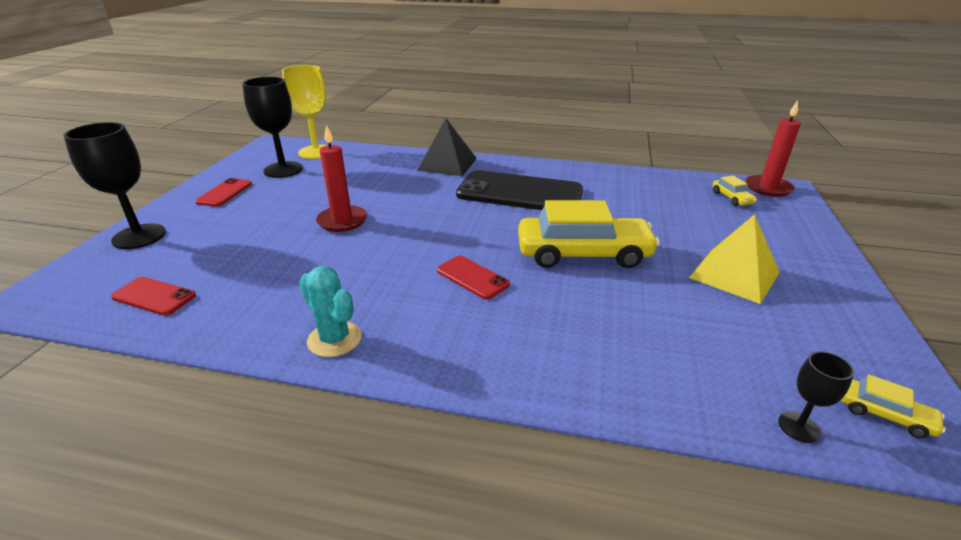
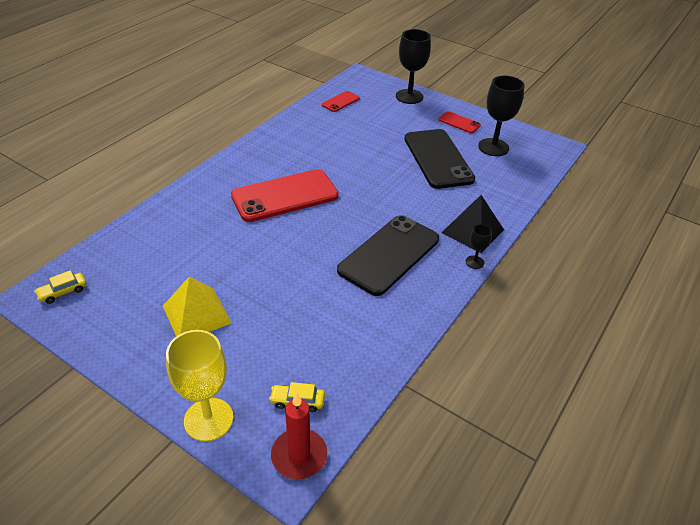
camera: 110 degrees right, 10 degrees up
(316, 152) = (529, 166): yellow goblet -> yellow goblet (208, 419)
(322, 194) = (438, 159): none -> black phone
(334, 339) = (266, 144): turquoise cactus -> none
(342, 221) = (389, 161): red candle -> none
(472, 277) = (285, 196): red phone -> red phone, size x2.14
(583, 254) = (276, 251): yellow car -> none
(798, 427) = (89, 257): black goblet -> black goblet (474, 262)

